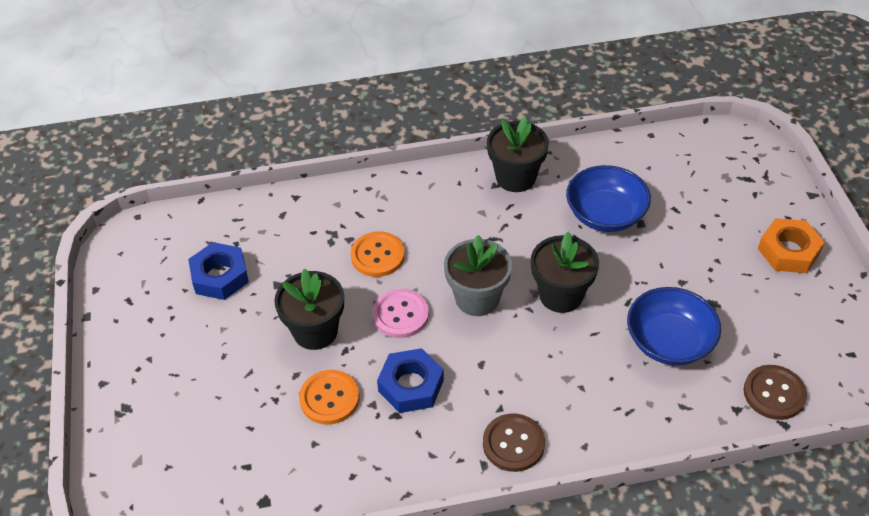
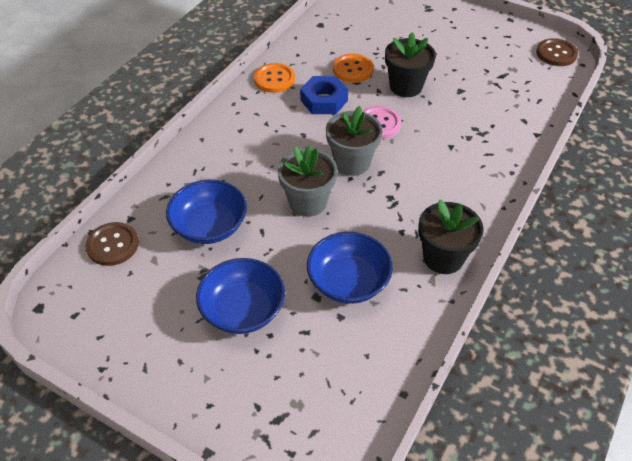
camera: 130 degrees right, 0 degrees up
(220, 276) = (492, 73): blue nut -> none
(377, 255) = (439, 141): orange button -> orange button (274, 79)
(513, 444) = (240, 114): brown button -> brown button (556, 54)
(561, 295) = (307, 202): black flower pot -> grey flower pot
(706, 255) = (243, 310): none -> blue bowl
(788, 251) = (183, 368): orange nut -> none

